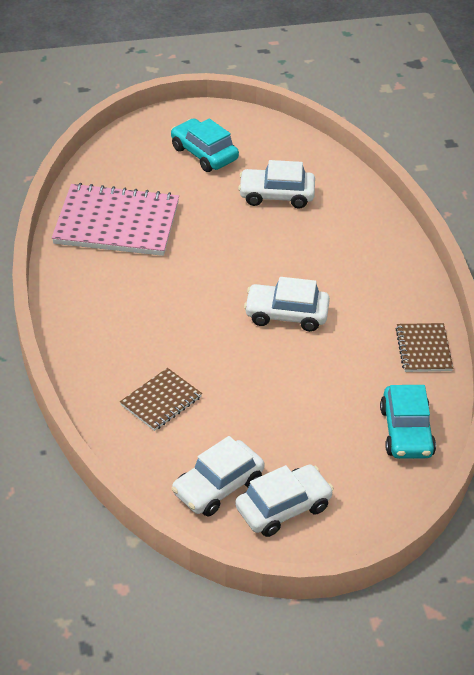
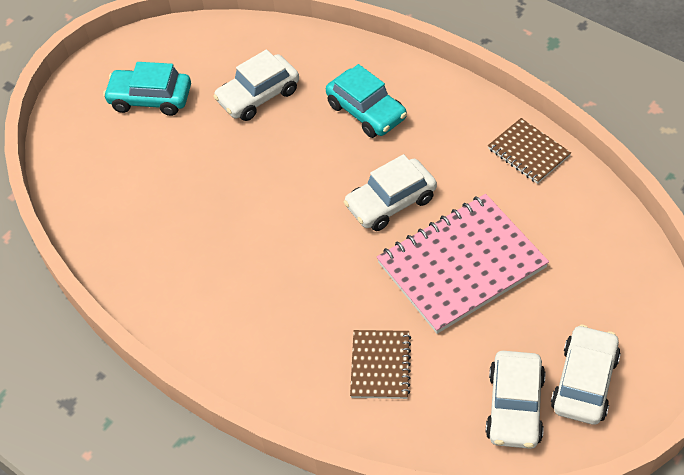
camera: 35 degrees left, 10 degrees up
(116, 223) = (147, 223): pink notebook -> pink notebook (461, 265)
(406, 432) = (596, 236): turquoise car -> turquoise car (366, 111)

